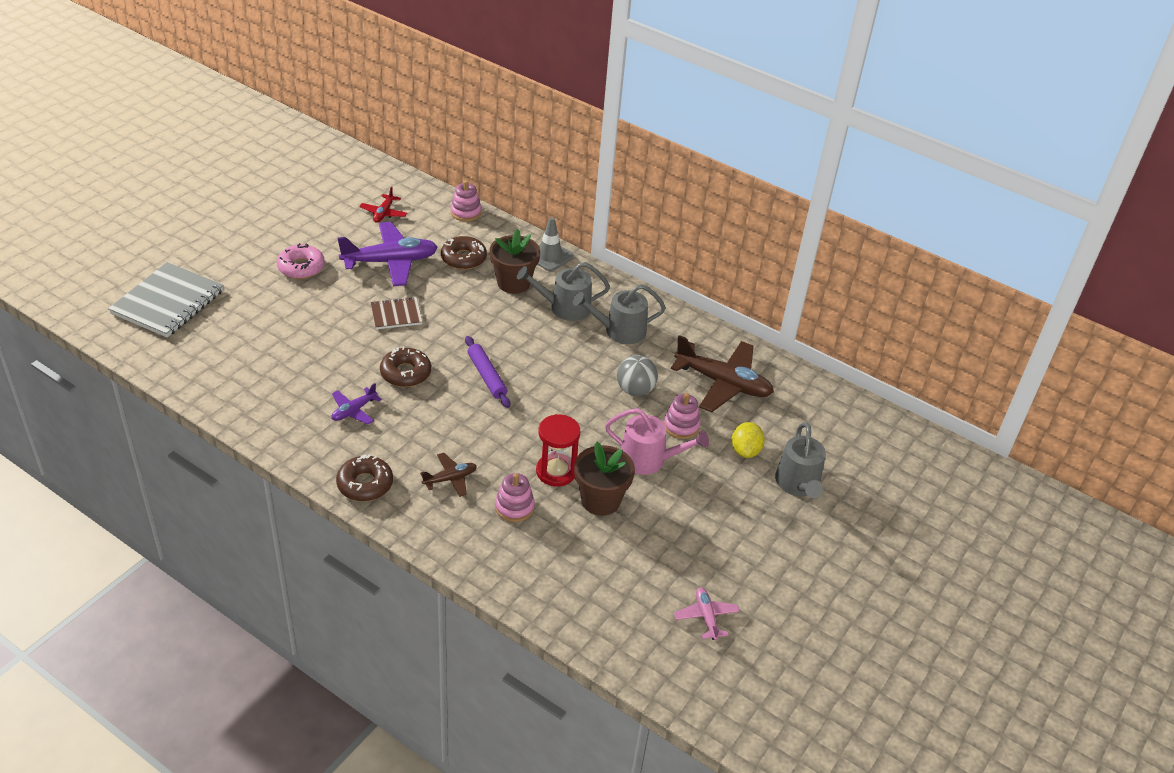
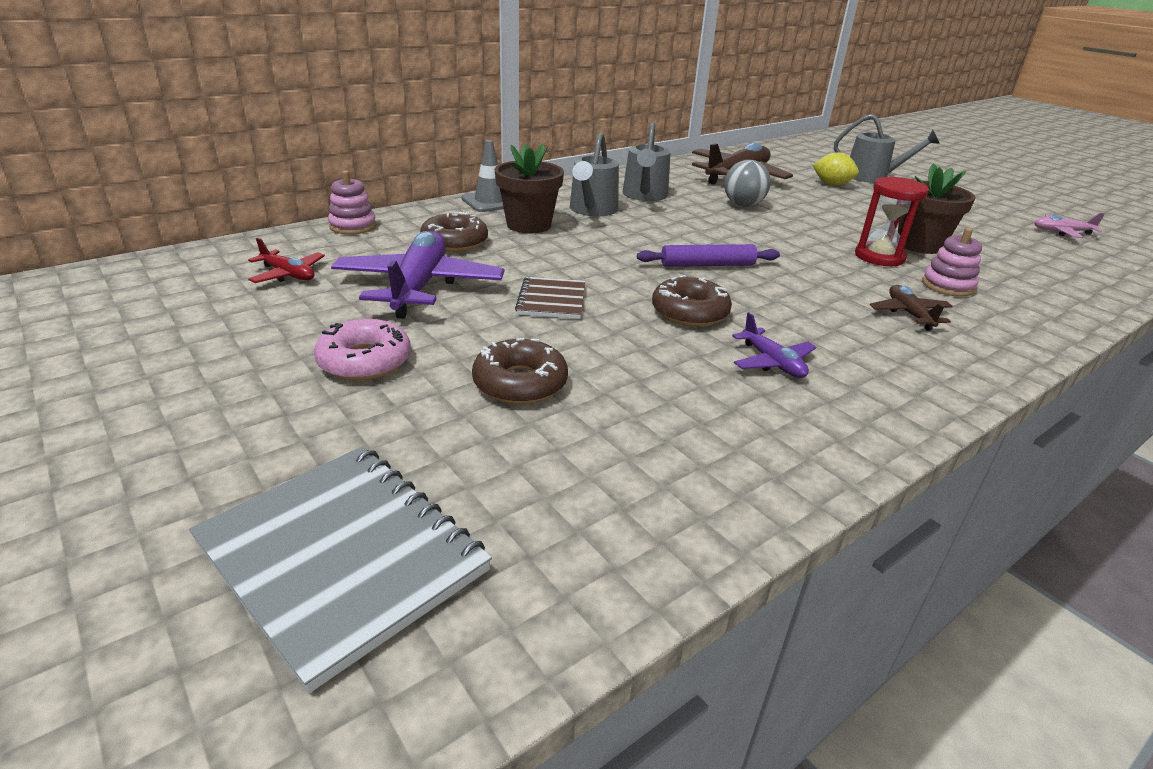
camera: 70 degrees left, 10 degrees down
(365, 484) = (940, 375): brown donut -> brown donut (520, 383)
(648, 459) = (850, 217): pink watering can -> none
(681, 426) = (799, 198): pink stacking toy -> none

